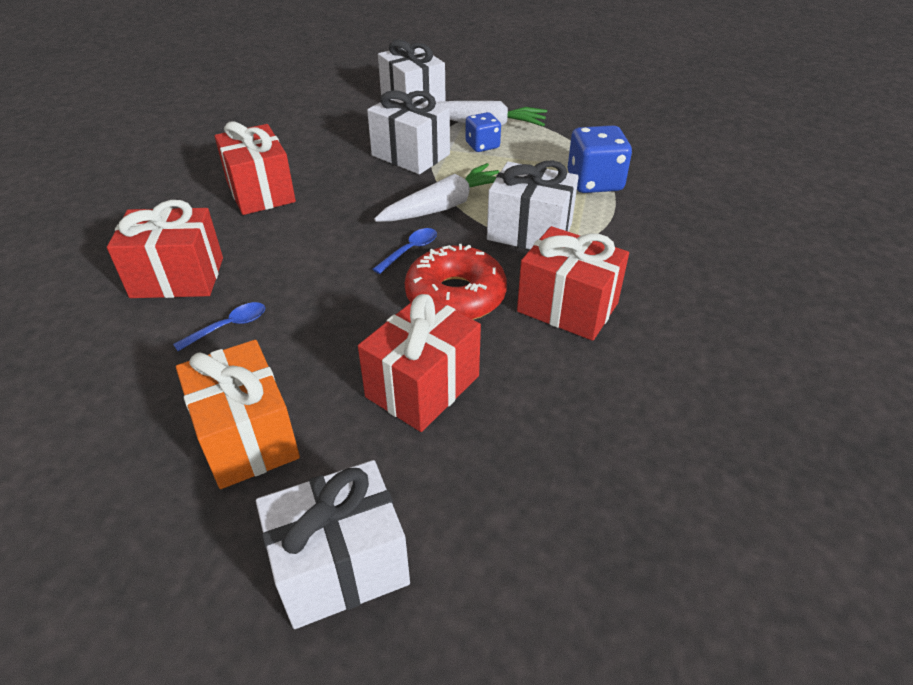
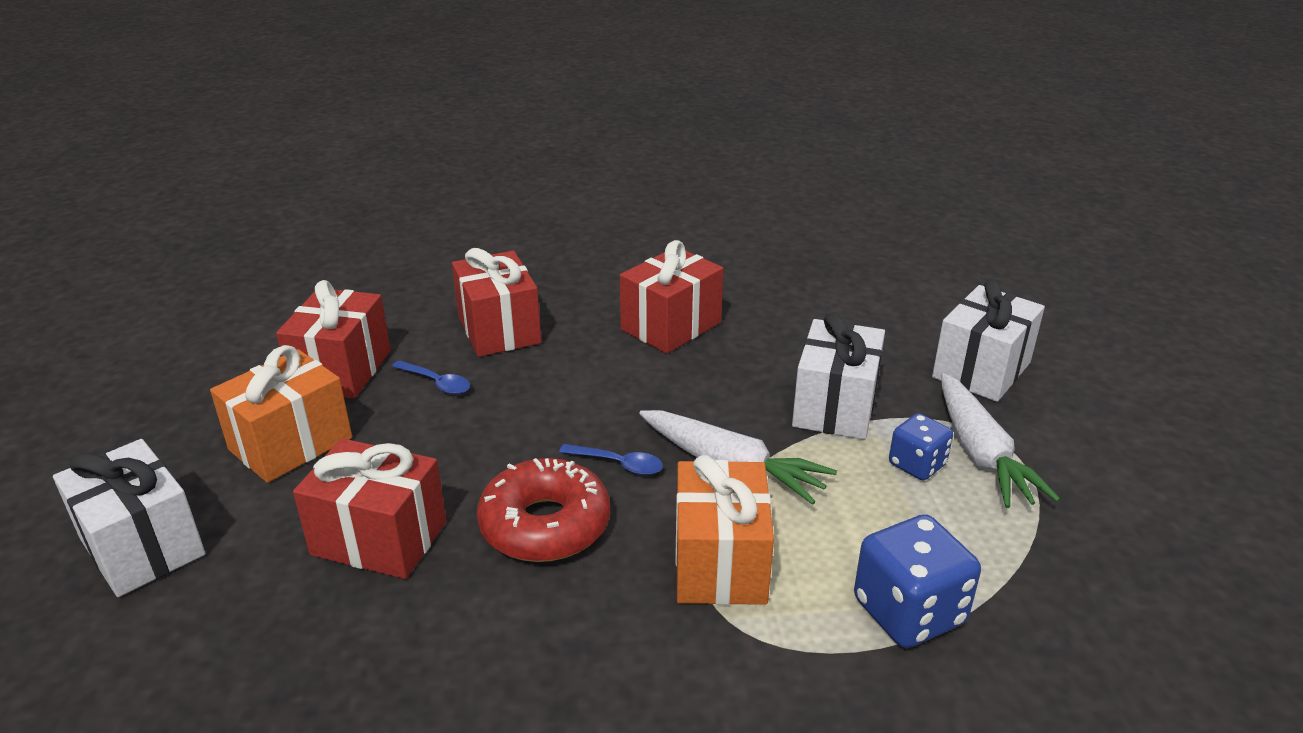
camera: 70 degrees right, 10 degrees down
(529, 232) = (720, 563): white gift -> orange gift
(567, 307) = (563, 637): red gift -> red gift (342, 370)

